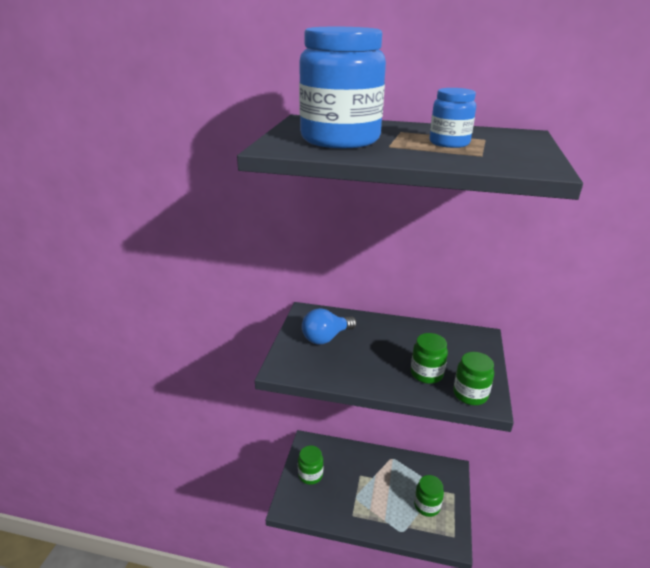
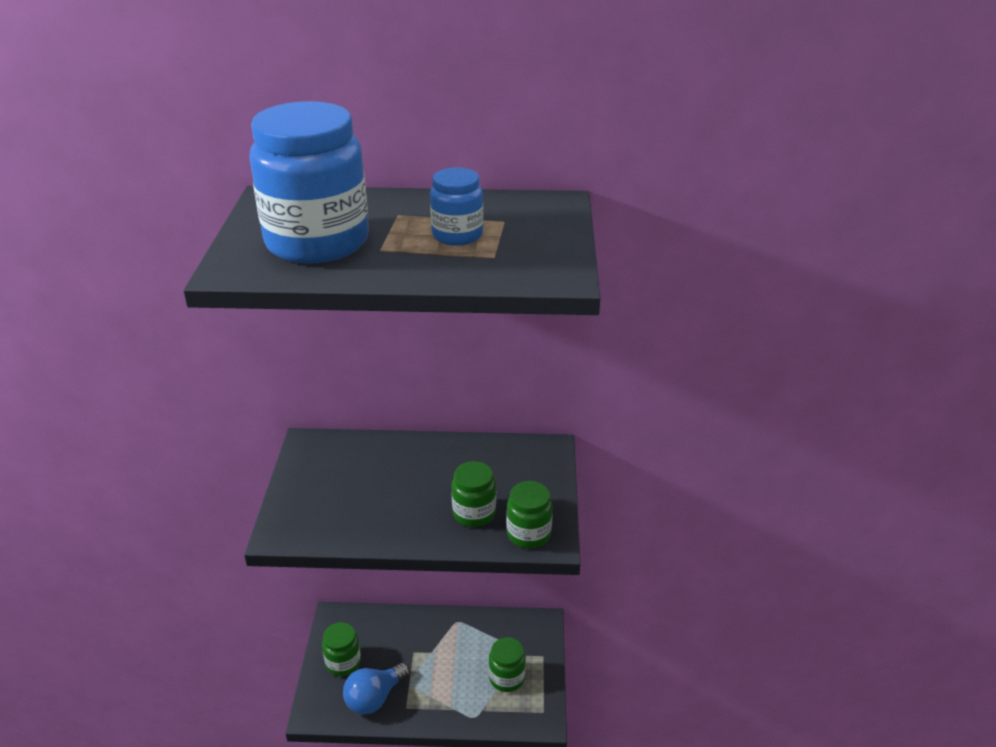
camera: 10 degrees left, 5 degrees up
(326, 338) = (337, 479): blue light bulb -> blue light bulb (374, 698)

